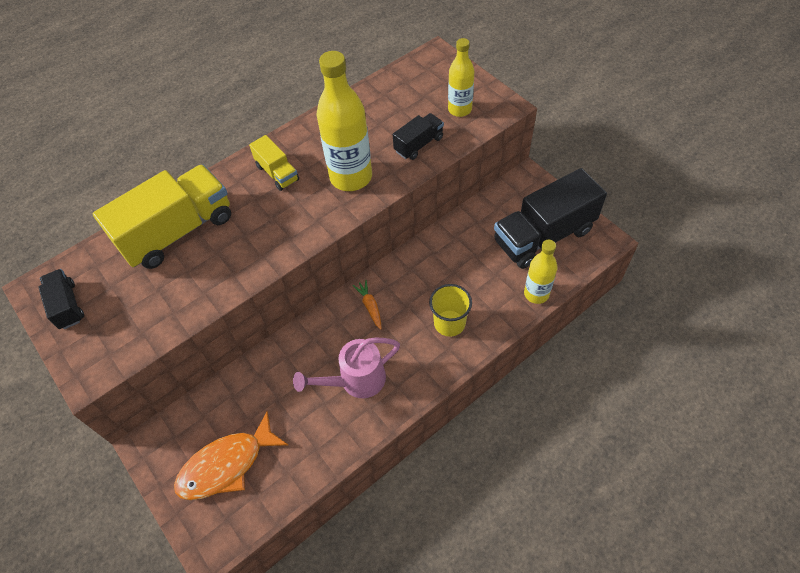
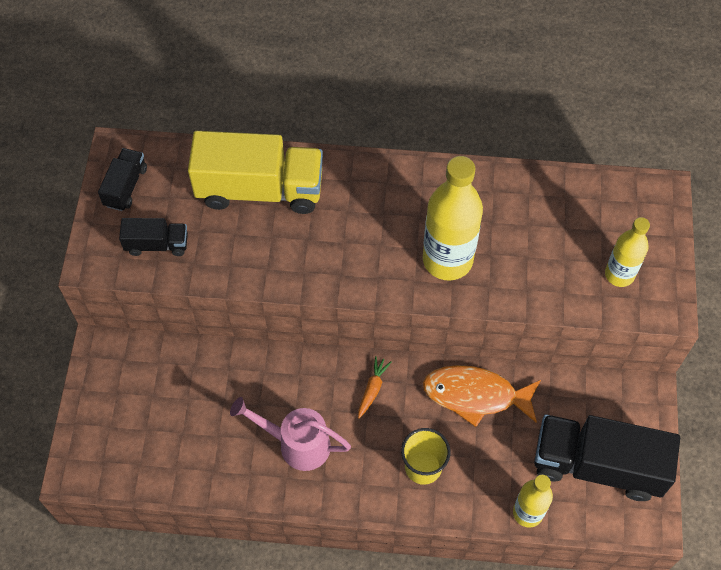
camera: 40 degrees right, 5 degrees up
(226, 465) = (140, 419): orange fish -> orange fish (475, 395)
(277, 173) = (390, 200): yellow truck -> none
(418, 144) = (541, 279): black truck -> black truck (157, 244)

